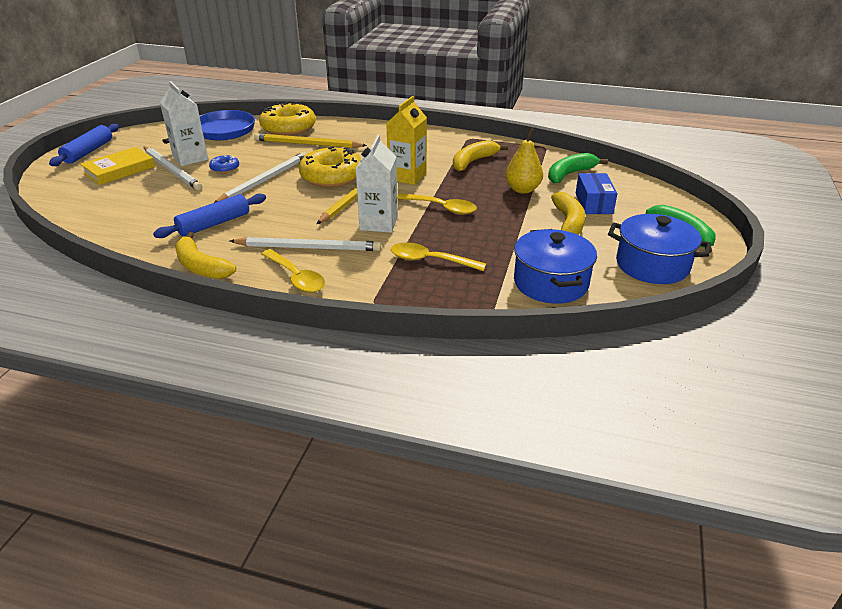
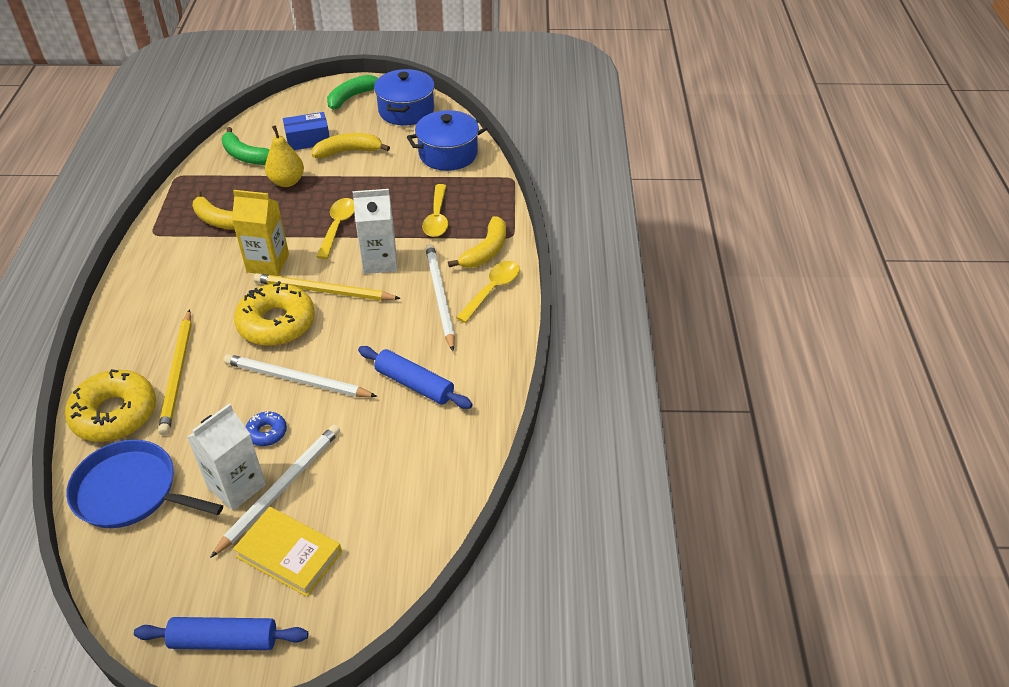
camera: 105 degrees left, 10 degrees up
(201, 266) = (498, 361): yellow banana -> yellow banana (486, 251)

